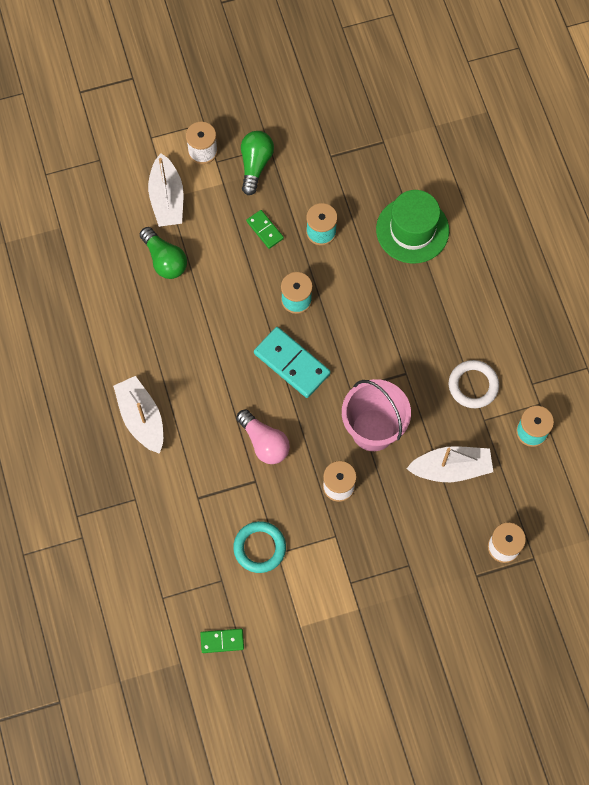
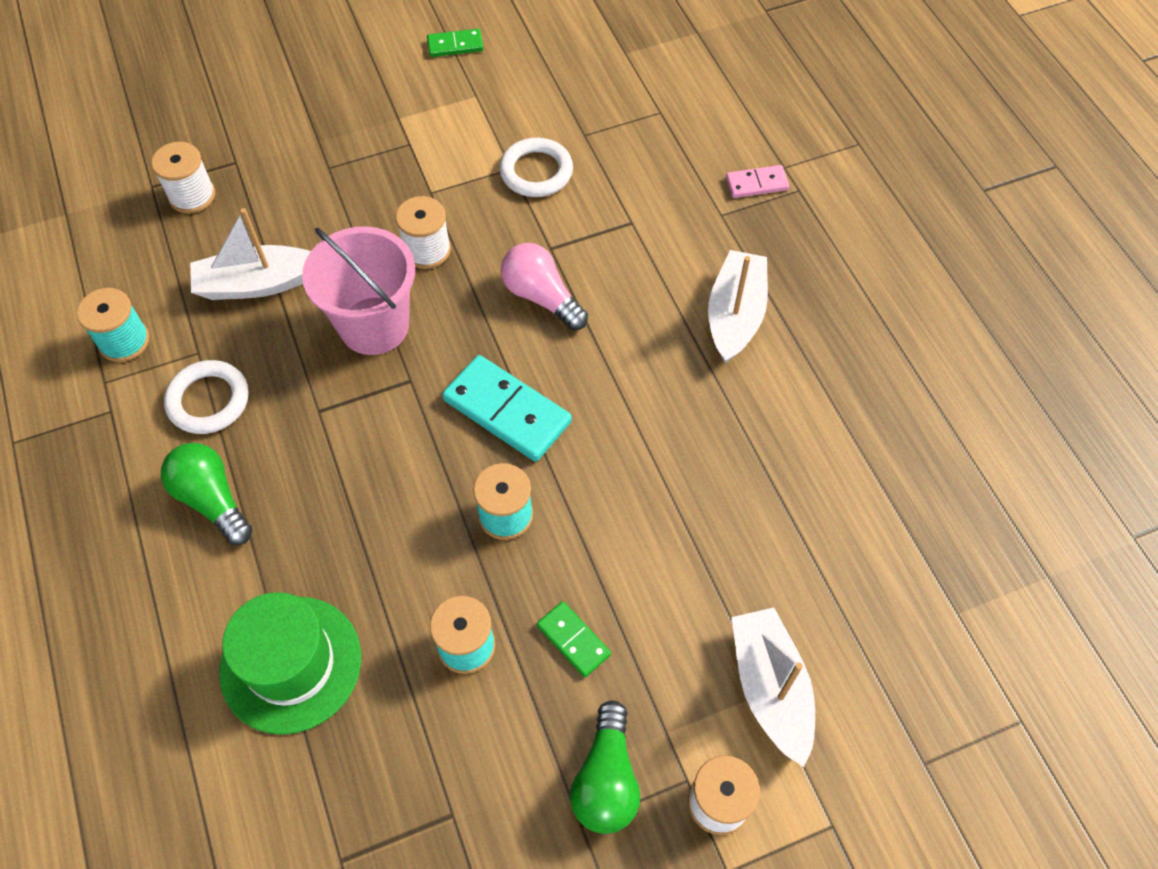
camera: 175 degrees right, 10 degrees down
(105, 524) = (756, 183): none -> pink domino
(141, 418) = (735, 315): white boat -> white boat turned 135 degrees counterclockwise
(164, 260) = (750, 567): green light bulb -> green light bulb (212, 500)
(222, 641) = (575, 75): green domino -> green domino (455, 45)
(259, 548) = (536, 172): turquoise ring -> white ring

